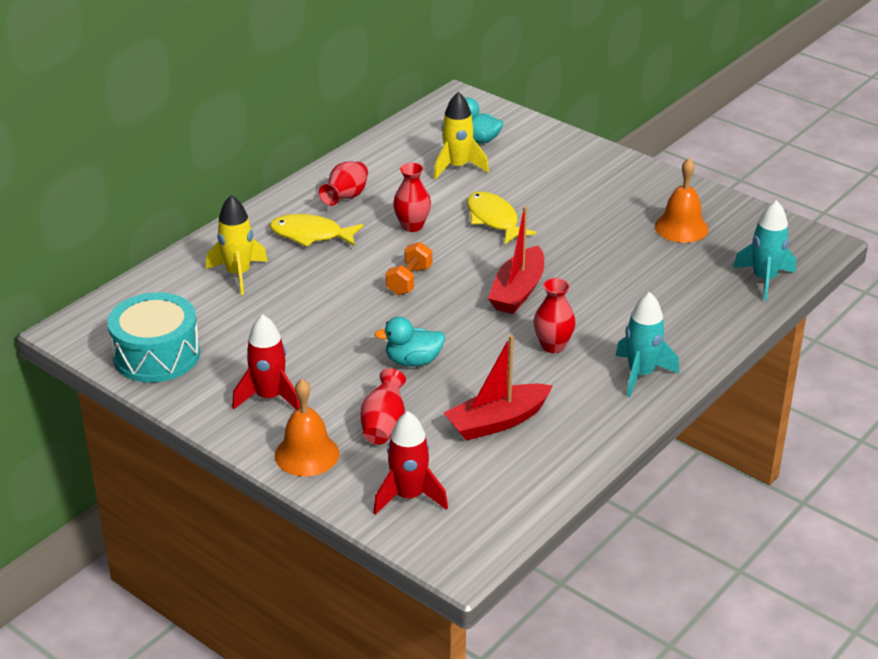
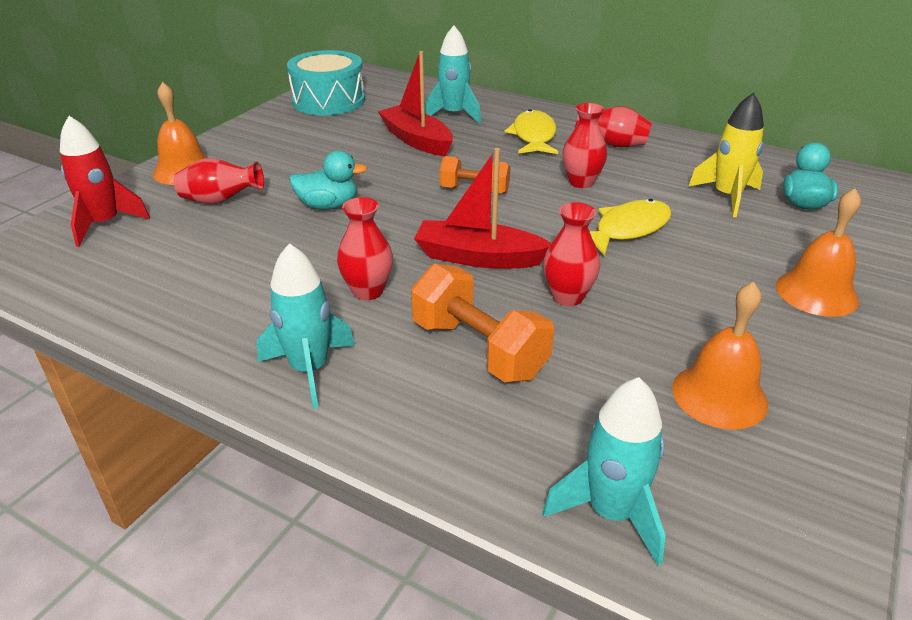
camera: 80 degrees right, 0 degrees up
(238, 274) = (454, 115): yellow rocket -> turquoise rocket
(269, 397) = (269, 147): red rocket -> none
(413, 361) = (328, 206): turquoise duck -> turquoise duck turned 105 degrees clockwise
(497, 421) = (217, 264): red boat -> red boat (417, 140)
(576, 261) = (567, 297): none -> red vase
(589, 168) = (816, 293): none -> orange bell
(629, 304) = (479, 349): none -> orange dumbbell

